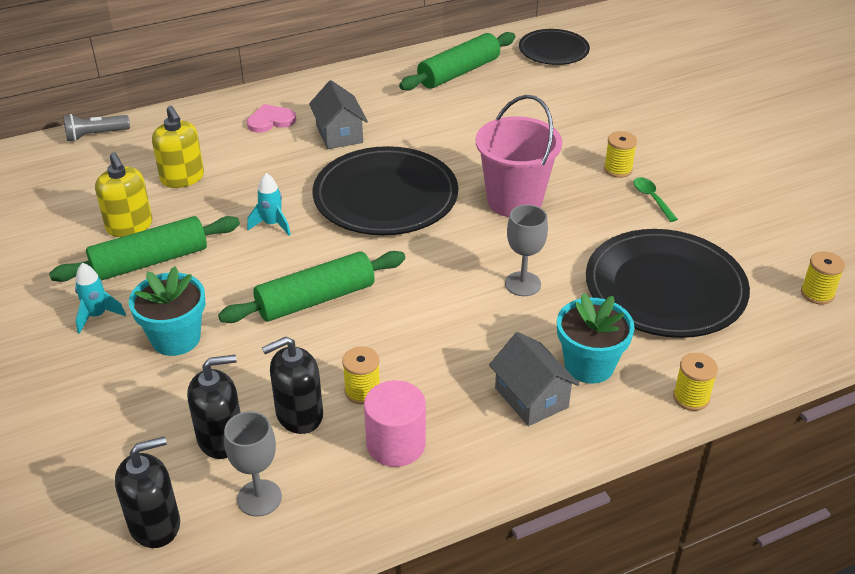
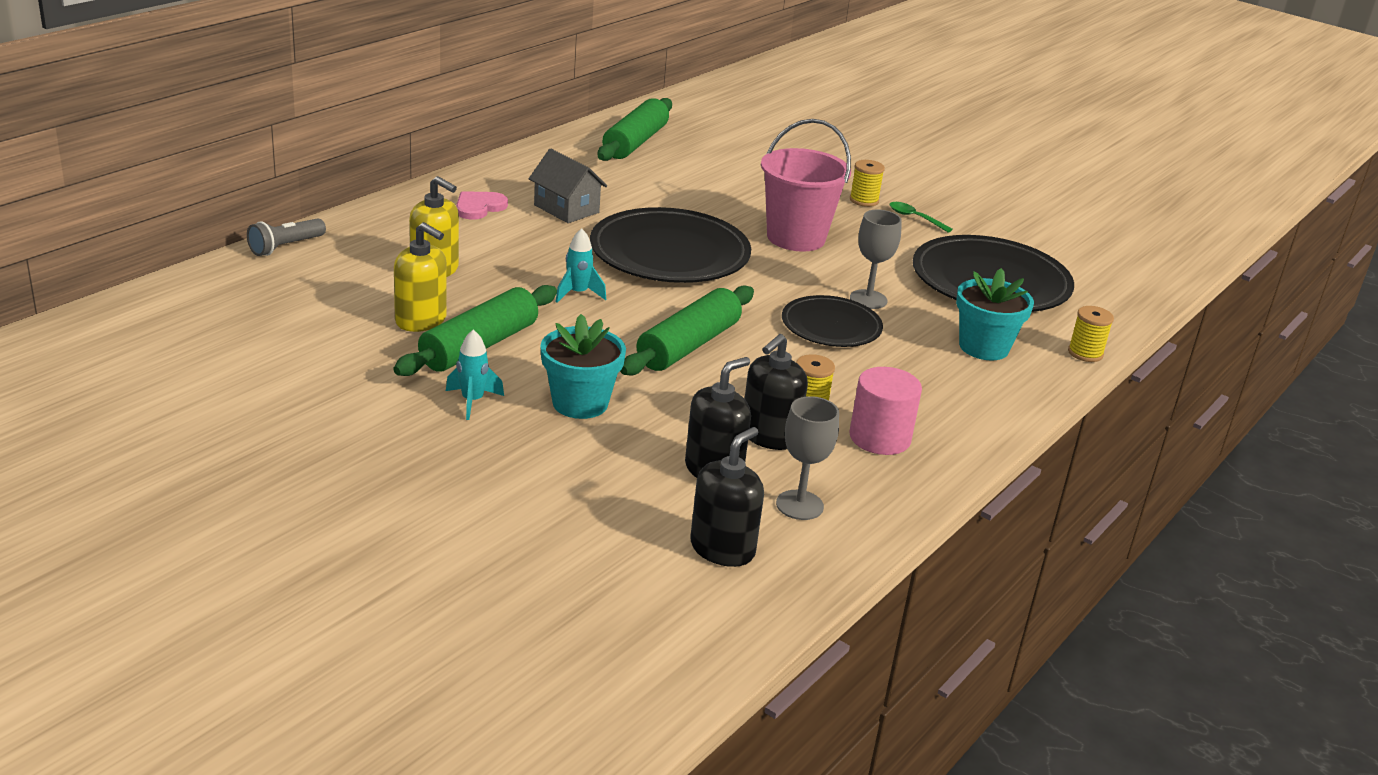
camera: 30 degrees left, 10 degrees down
(531, 397) = (960, 380): grey house -> none
(553, 50) = (710, 114): black plate -> black plate (831, 326)
(817, 293) = (1110, 264): yellow spool -> none

